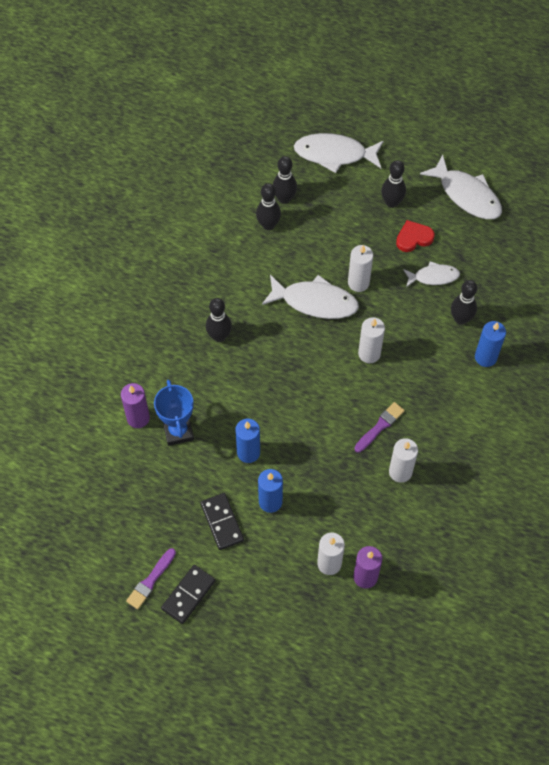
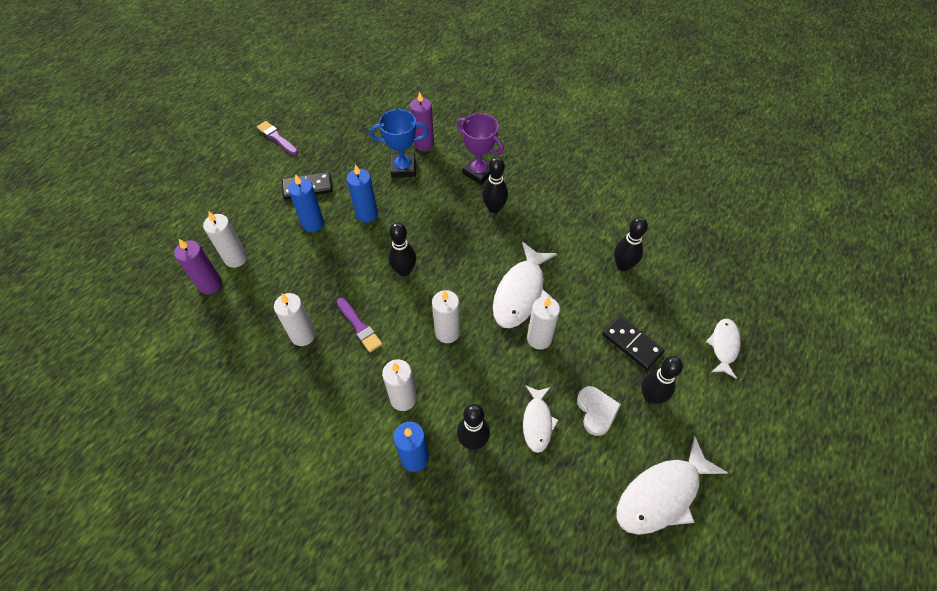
camera: 100 degrees right, 5 degrees down
(172, 357) = (479, 172): none -> purple trophy
(188, 595) = (254, 159): black domino -> black domino (632, 343)
(284, 198) = (658, 285): black bowling pin -> black bowling pin (404, 271)
(334, 154) = (723, 346): white fish -> white fish, size x0.59
(413, 238) = (596, 411): red heart -> white heart
(439, 375) = (403, 399): none -> white candle

